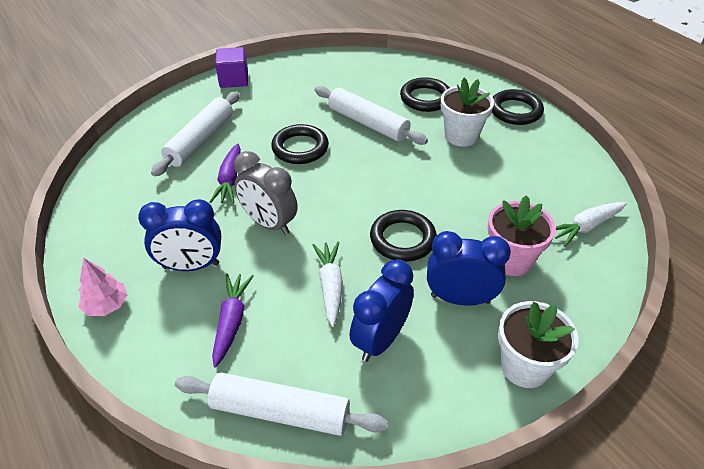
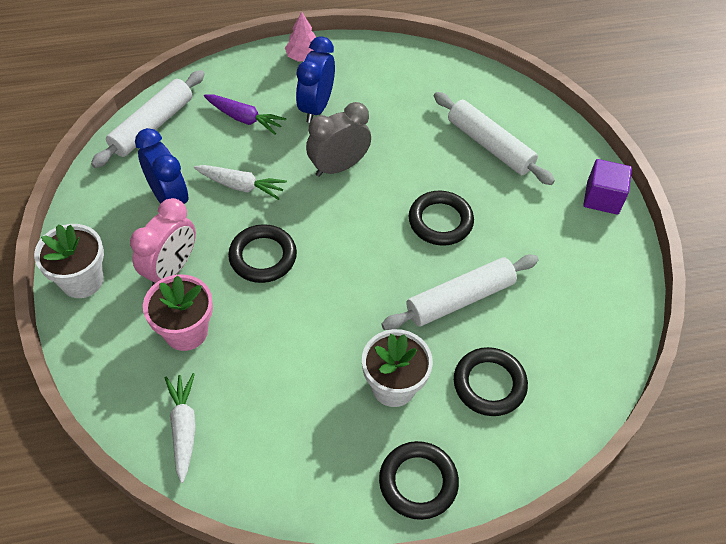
camera: 110 degrees right, 10 degrees up
(229, 180) = (414, 153): purple carrot -> none
(460, 299) = (171, 269): blue clock -> pink clock

